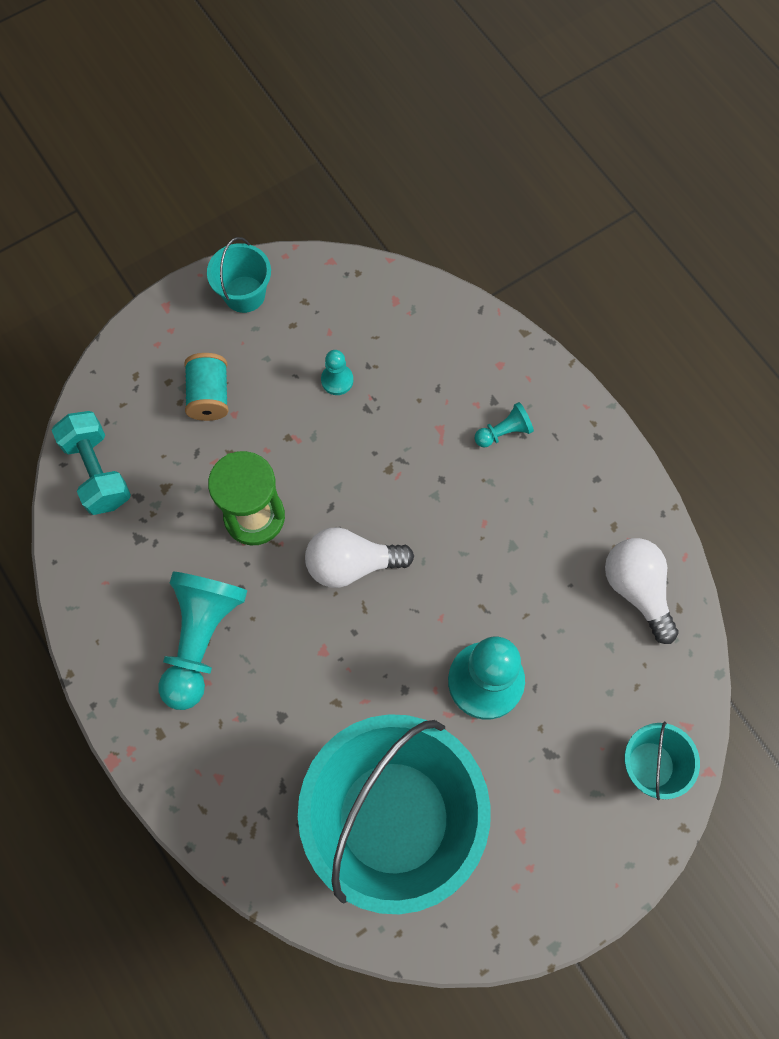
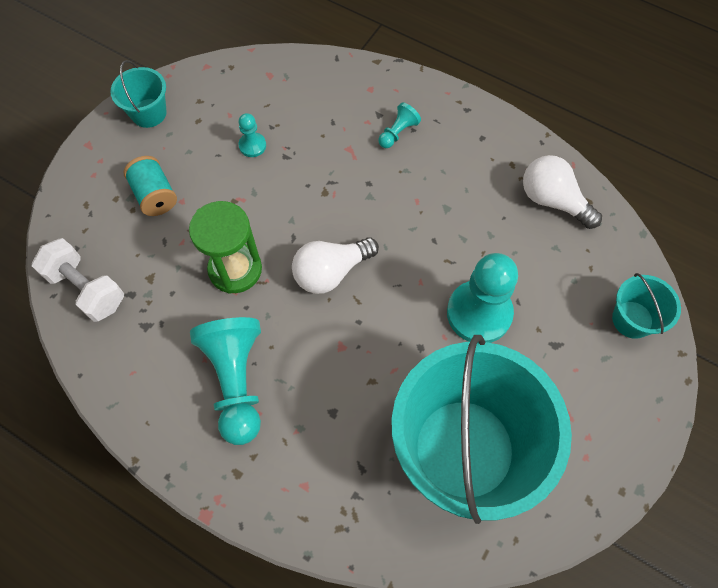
camera: 25 degrees left, 5 degrees down
(97, 471) = (86, 289): turquoise dumbbell -> white dumbbell

